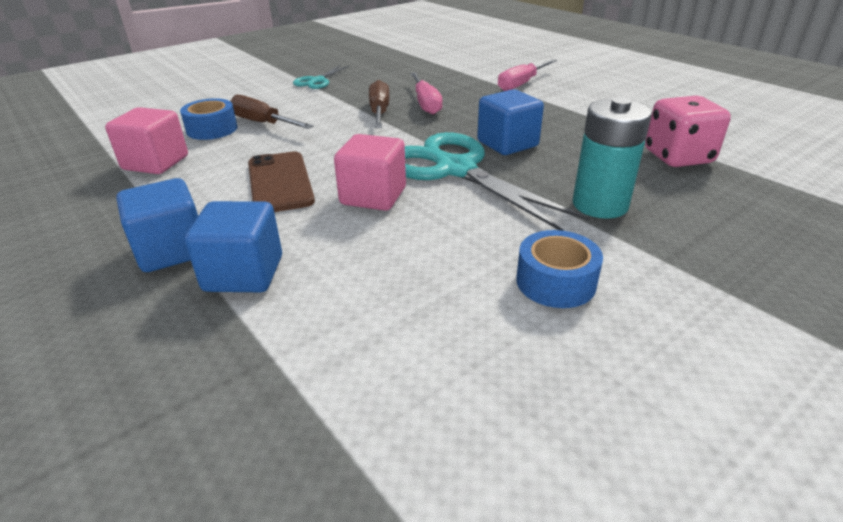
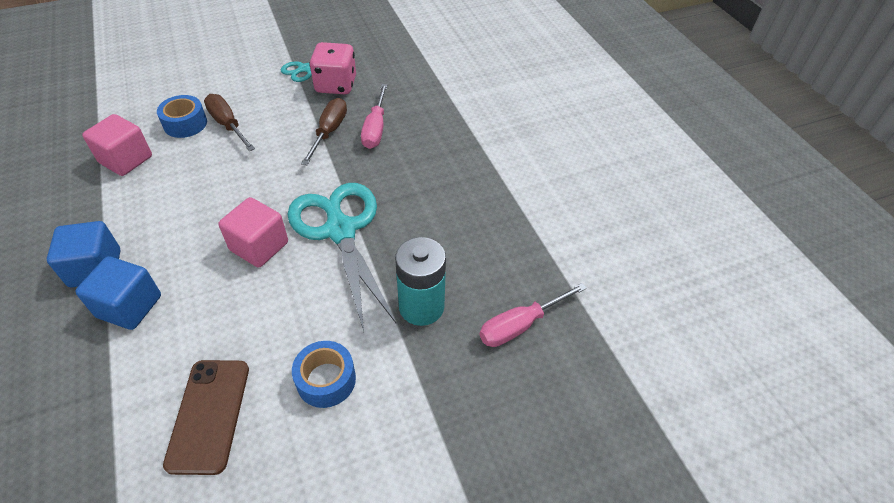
camera: 15 degrees right, 15 degrees up
(280, 182) = (202, 210): brown phone -> brown phone (209, 415)
(507, 144) = (405, 207): blue cube -> none
(521, 84) = (481, 118): pink screwdriver -> pink screwdriver (520, 325)
(678, 157) = (535, 265): pink dice -> pink dice (336, 85)

